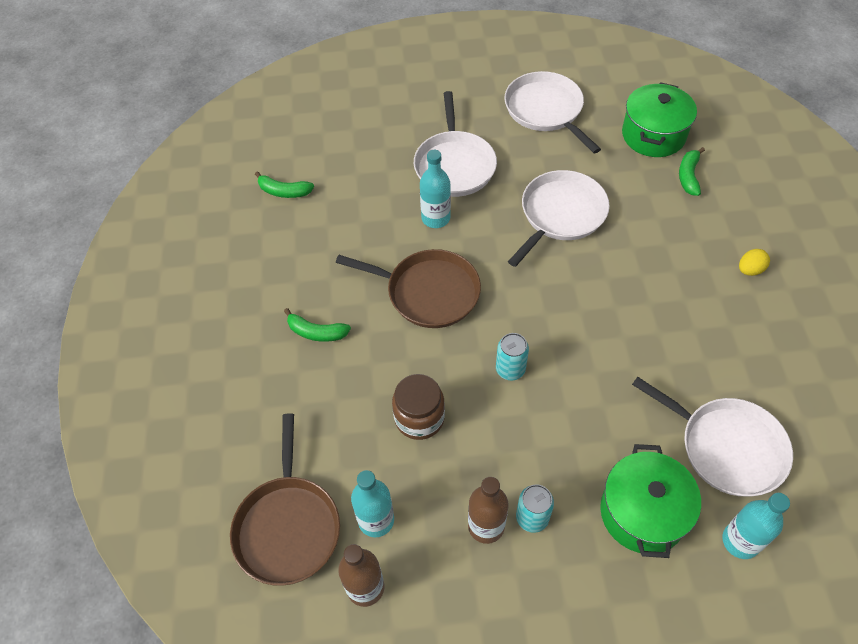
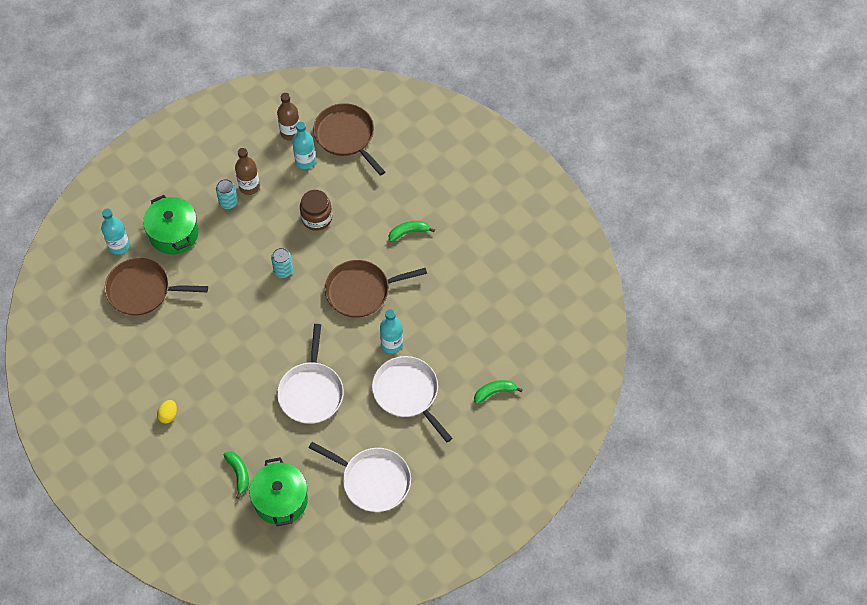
camera: 145 degrees right, 5 degrees up
(284, 191) = (506, 309): green banana -> green banana (494, 392)
(726, 447) = (142, 290): white pan -> brown pan

